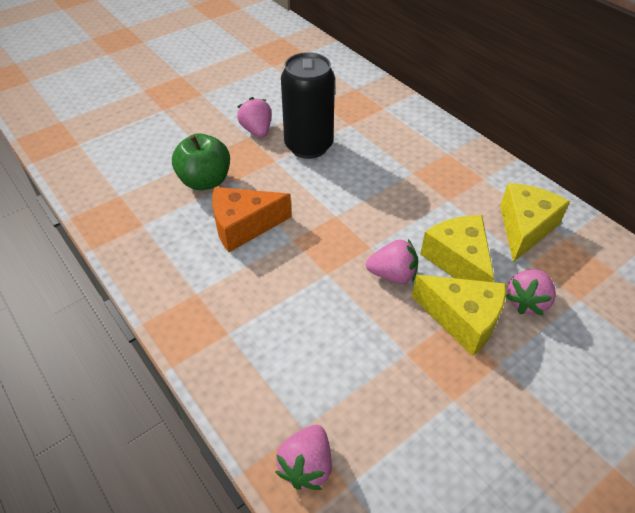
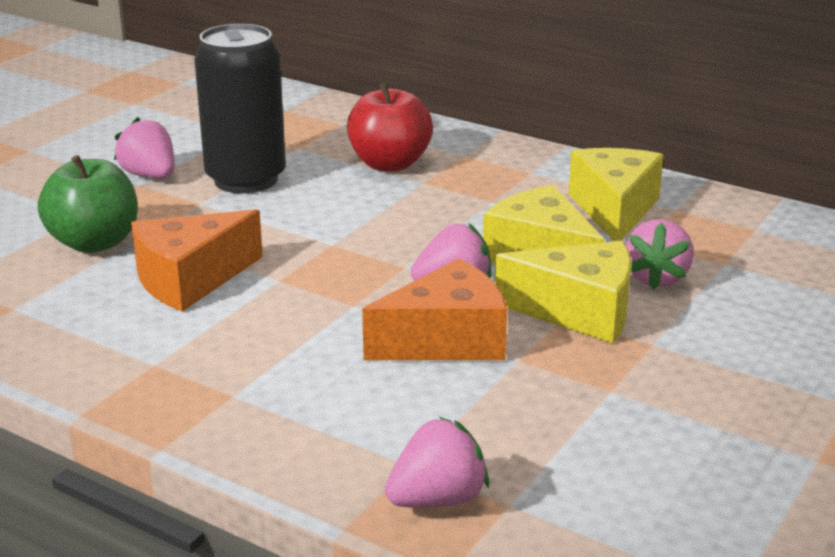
camera: 20 degrees left, 20 degrees down
(306, 466) = (437, 499): pink strawberry -> pink strawberry turned 120 degrees counterclockwise
(369, 322) = (446, 340): none -> orange cheese
(398, 151) = (389, 164): none -> red apple

